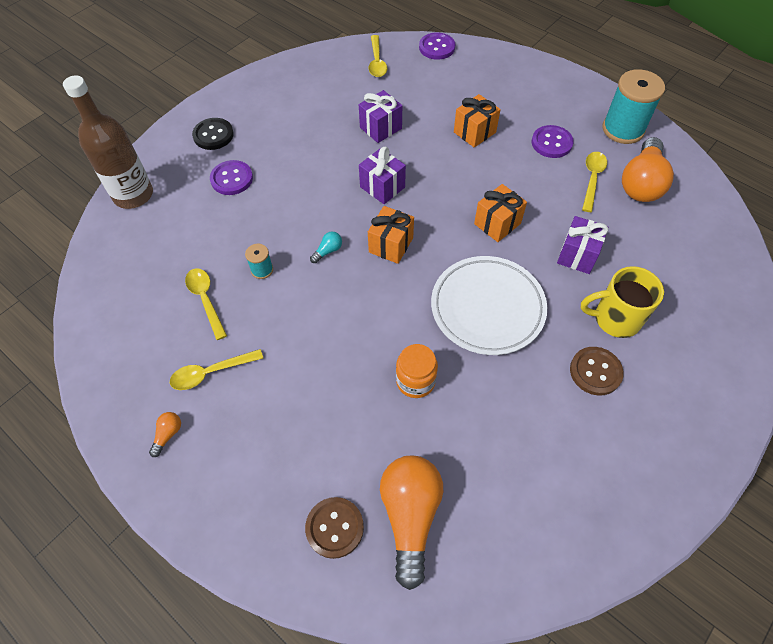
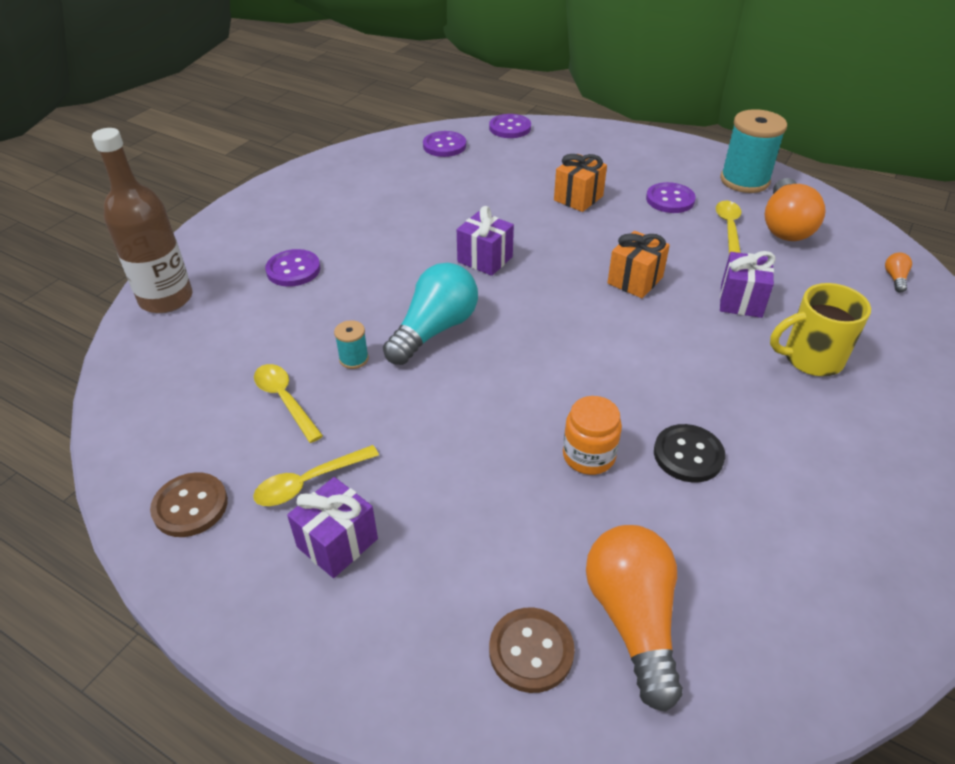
camera: 10 degrees left, 15 degrees down
(168, 434) = (261, 566): orange light bulb -> orange light bulb (895, 278)
(213, 135) = (261, 229): black button -> black button (688, 455)
(328, 251) = (435, 330): turquoise light bulb -> turquoise light bulb, size x2.46
(377, 62) = (444, 146): yellow spoon -> purple button
(380, 128) = (466, 204): purple gift -> purple gift (337, 543)
(391, 245) = (512, 315): orange gift -> none
(487, 308) = (653, 366): white plate -> none
(595, 372) = (810, 416): brown button -> brown button (190, 506)

